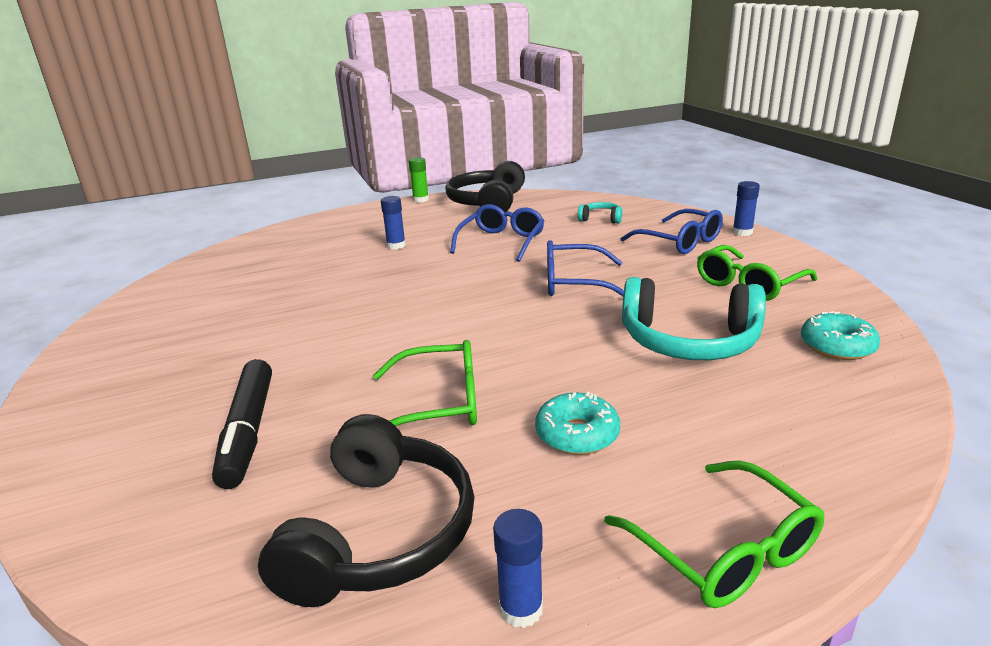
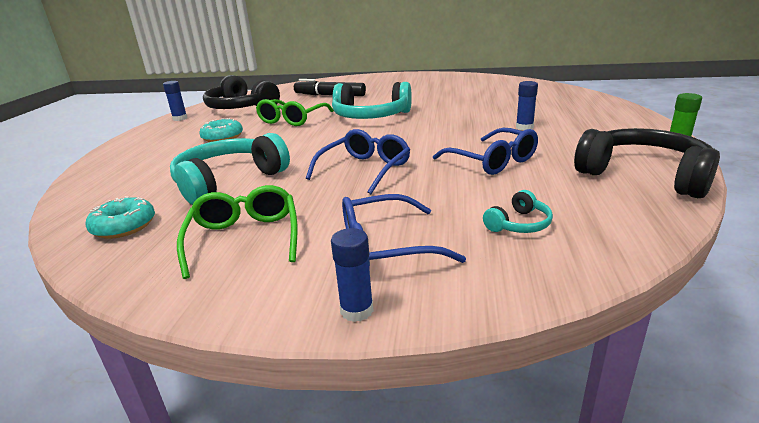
camera: 120 degrees right, 0 degrees up
(390, 336) = (371, 116): none -> turquoise headphones
(724, 550) = (130, 144): green glasses -> none

